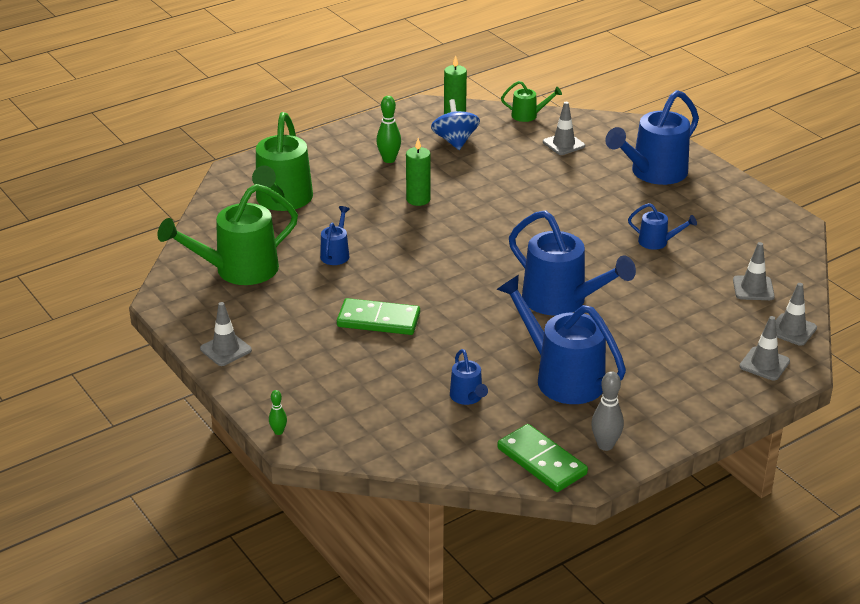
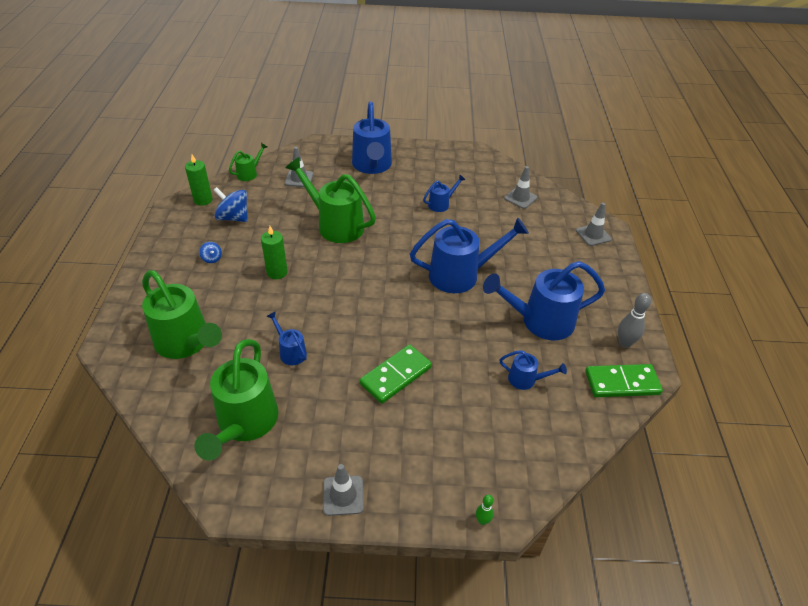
camera: 55 degrees left, 10 degrees up
(389, 160) = (212, 258): green bowling pin -> blue spinning top
(527, 197) = (335, 225): none -> green watering can
(792, 330) = (570, 208): grey traffic cone -> none

